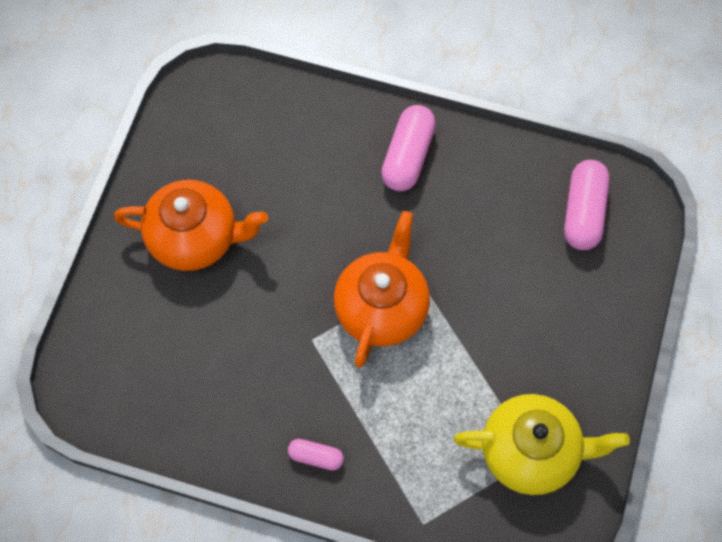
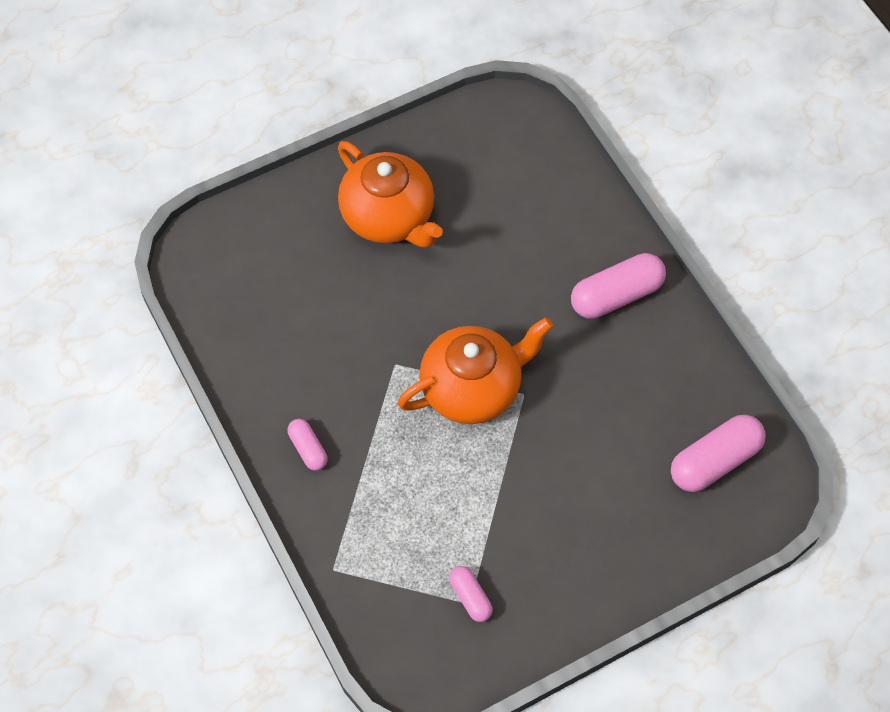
camera: 45 degrees right, 5 degrees down
(531, 452) = (470, 597): yellow teapot -> pink capsule

